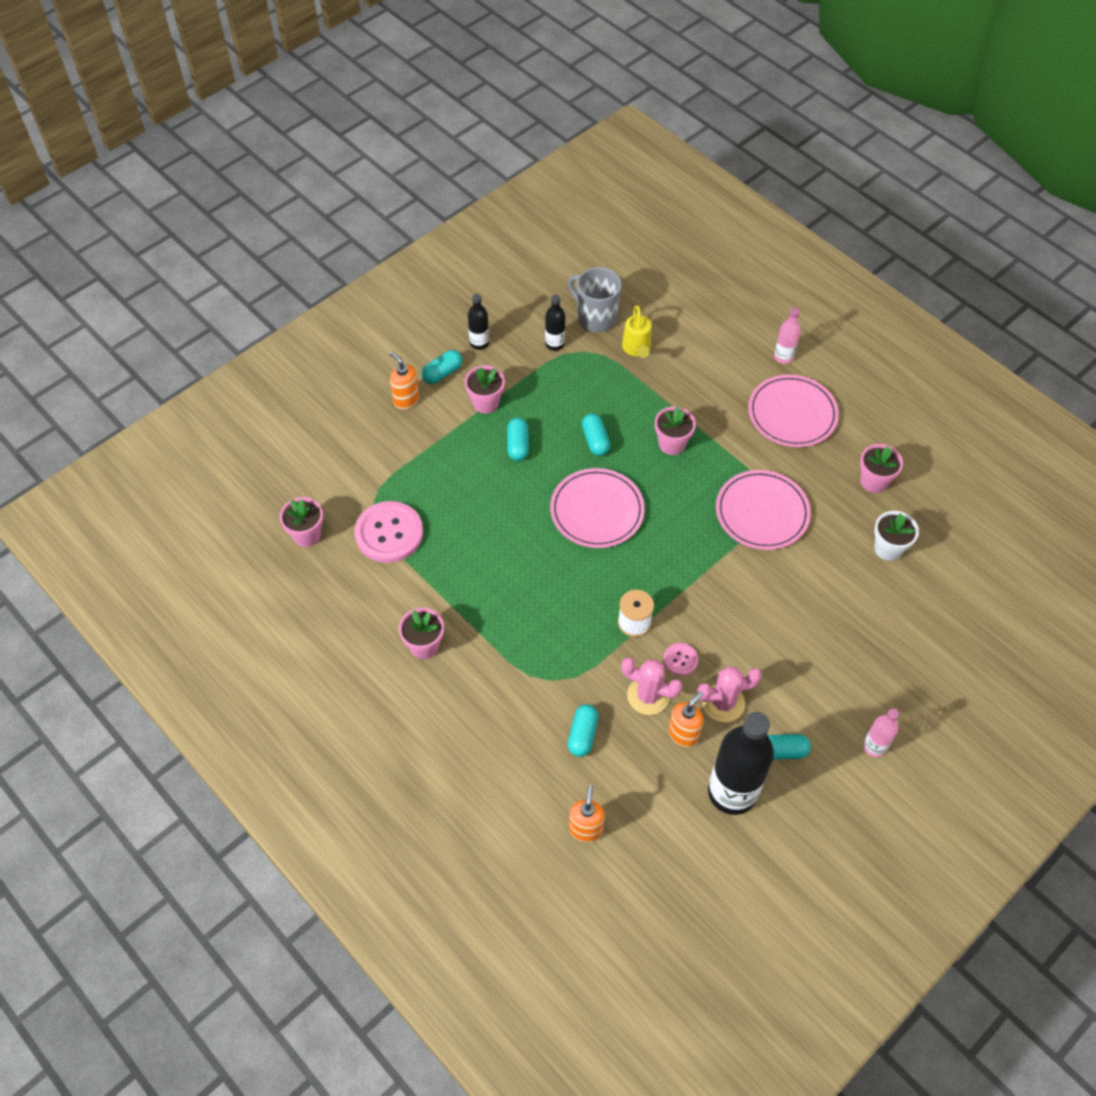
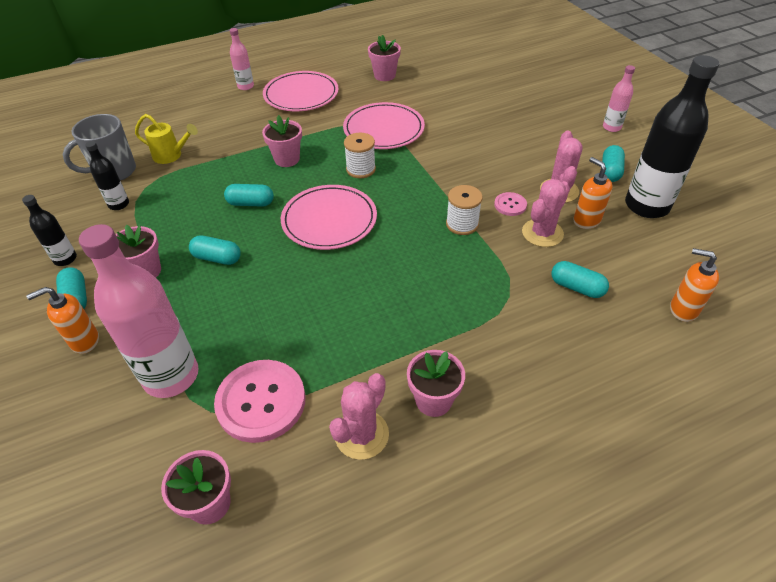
camera: 70 degrees left, 10 degrees down
(381, 606) = (361, 434): none -> pink cactus
(393, 468) = (171, 376): none -> pink bottle
(683, 512) = (361, 169): none -> white spool
(888, 548) = (445, 83): white flower pot -> none

